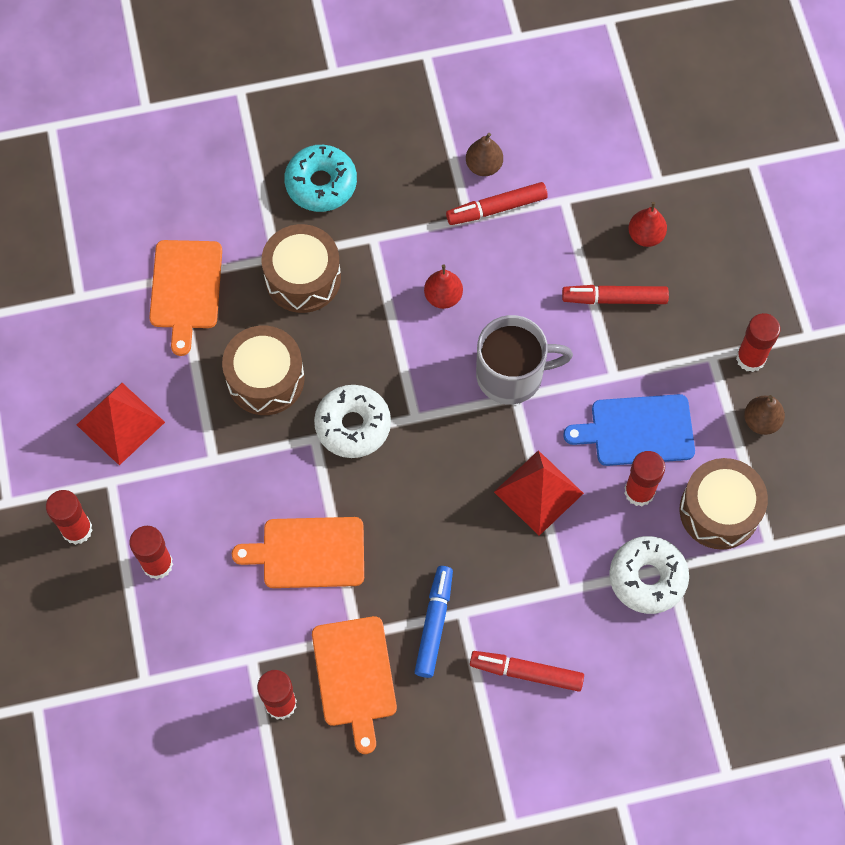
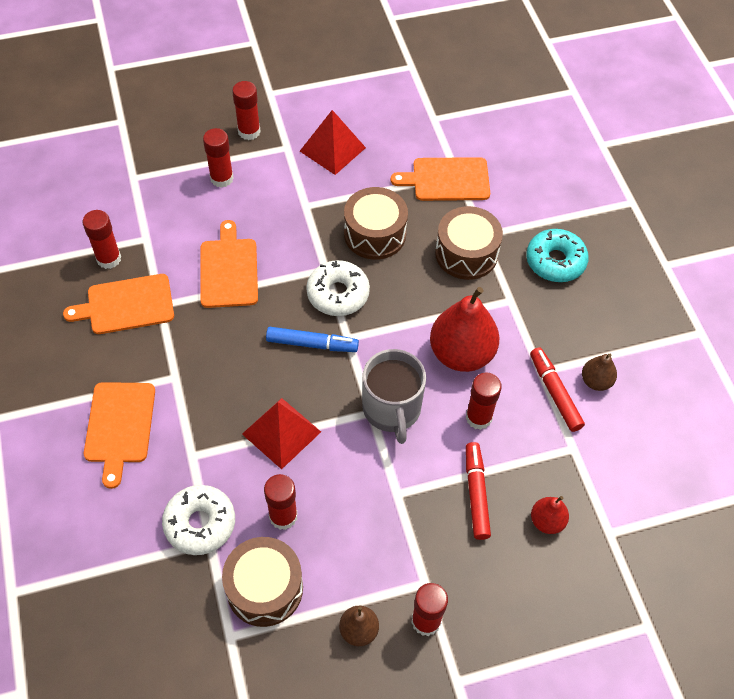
camera: 85 degrees right, 10 degrees down
(434, 624) = (166, 357): blue marker -> blue marker (312, 344)
(443, 297) = (461, 354): red pear -> red pear, size x2.00
(525, 287) = (478, 417): none -> red glue stick
(526, 673) = (119, 426): red marker -> orange cutting board
(637, 430) = (343, 514): blue cutting board -> none

